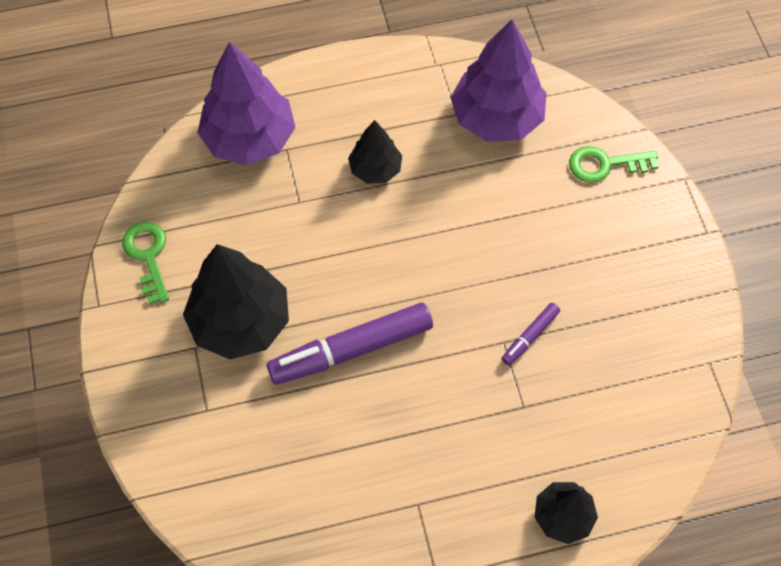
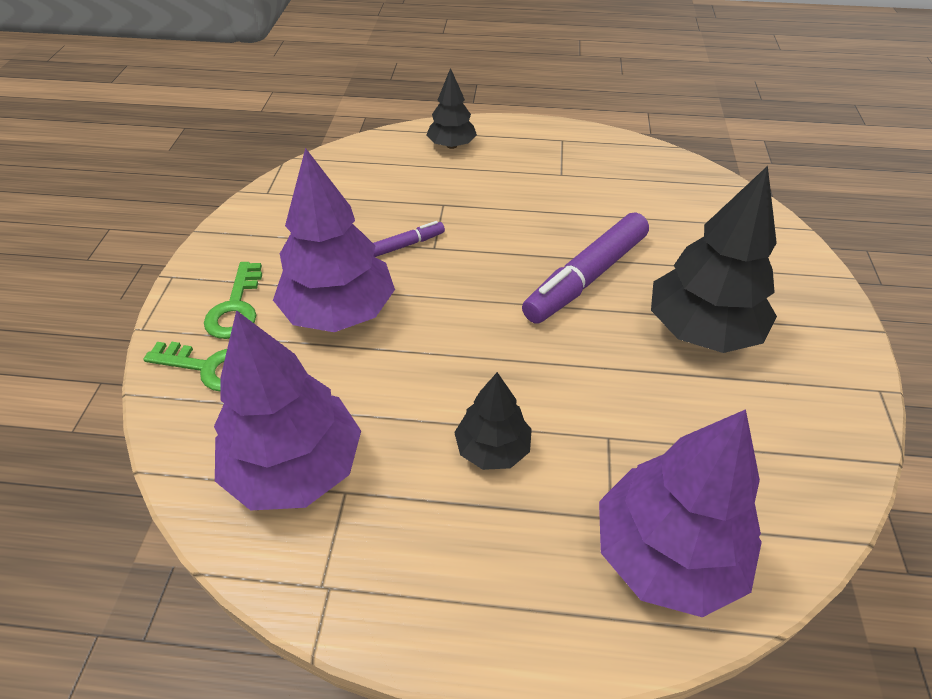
camera: 160 degrees left, 15 degrees down
(148, 256) = (820, 428): green key -> green key (236, 308)
(351, 350) = (586, 278): purple marker -> purple marker turned 135 degrees clockwise
(544, 242) = (339, 312): none -> purple tree

